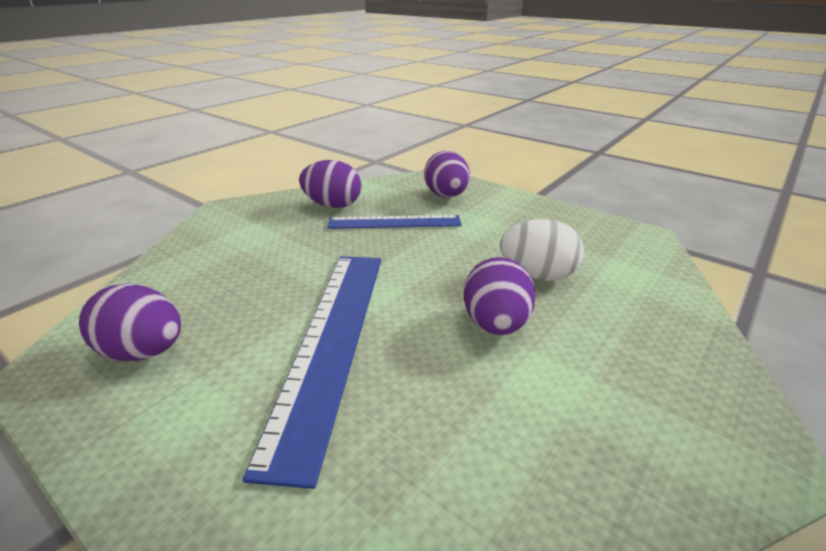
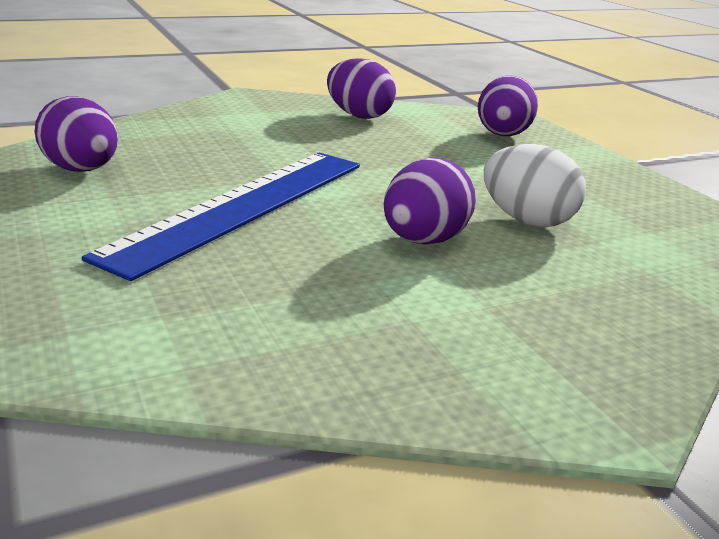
camera: 25 degrees right, 5 degrees down
(394, 222) = (411, 143): blue ruler -> none

